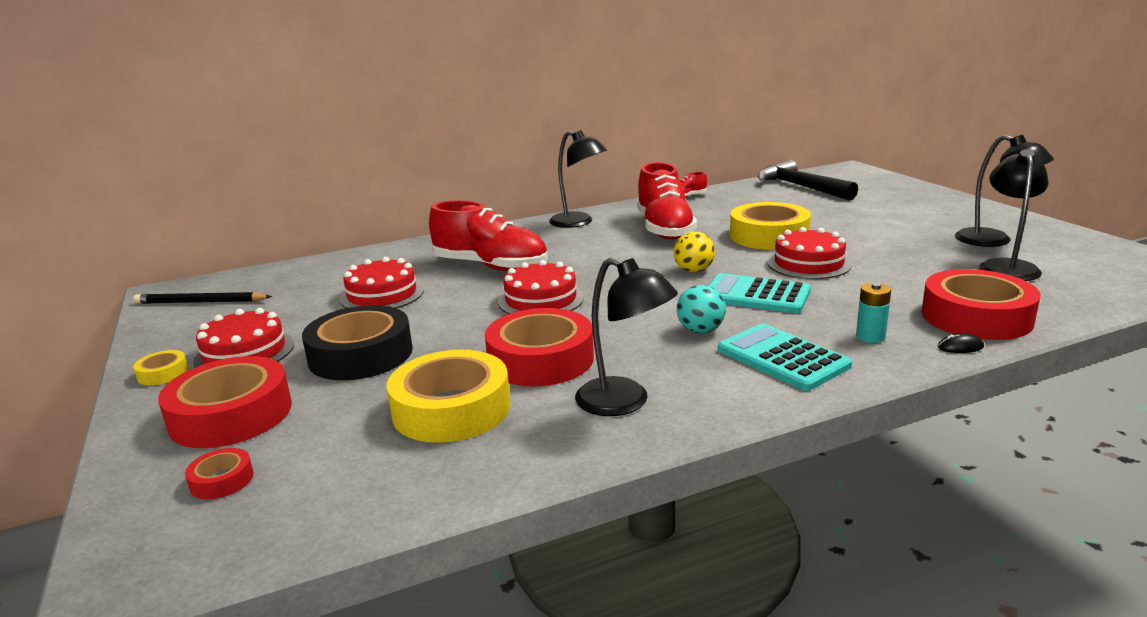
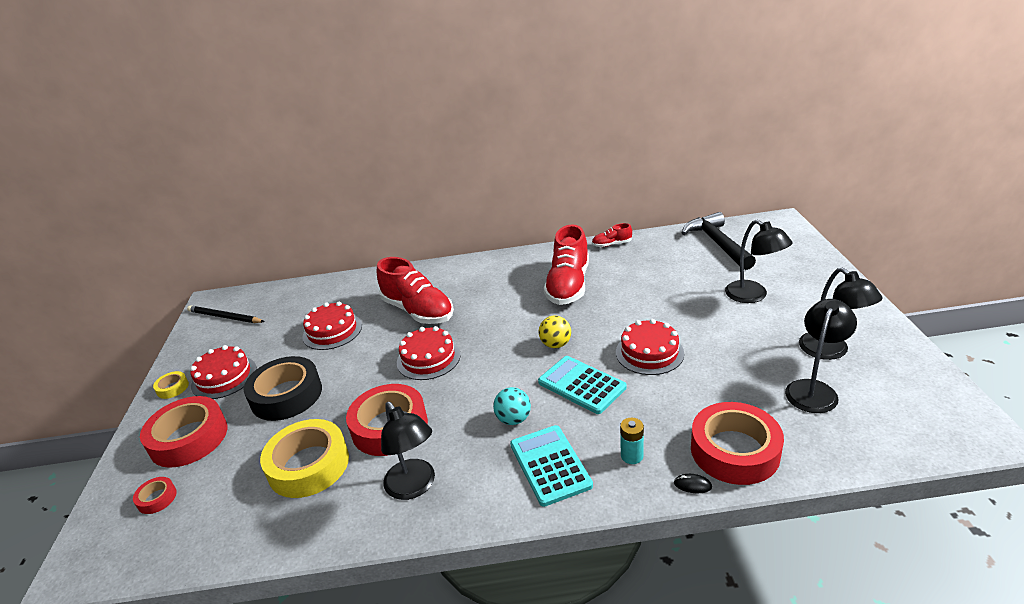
camera: 20 degrees right, 10 degrees up
(578, 222) = (510, 266): black lamp -> black lamp (753, 296)
(769, 236) = (643, 309): yellow tape -> none

